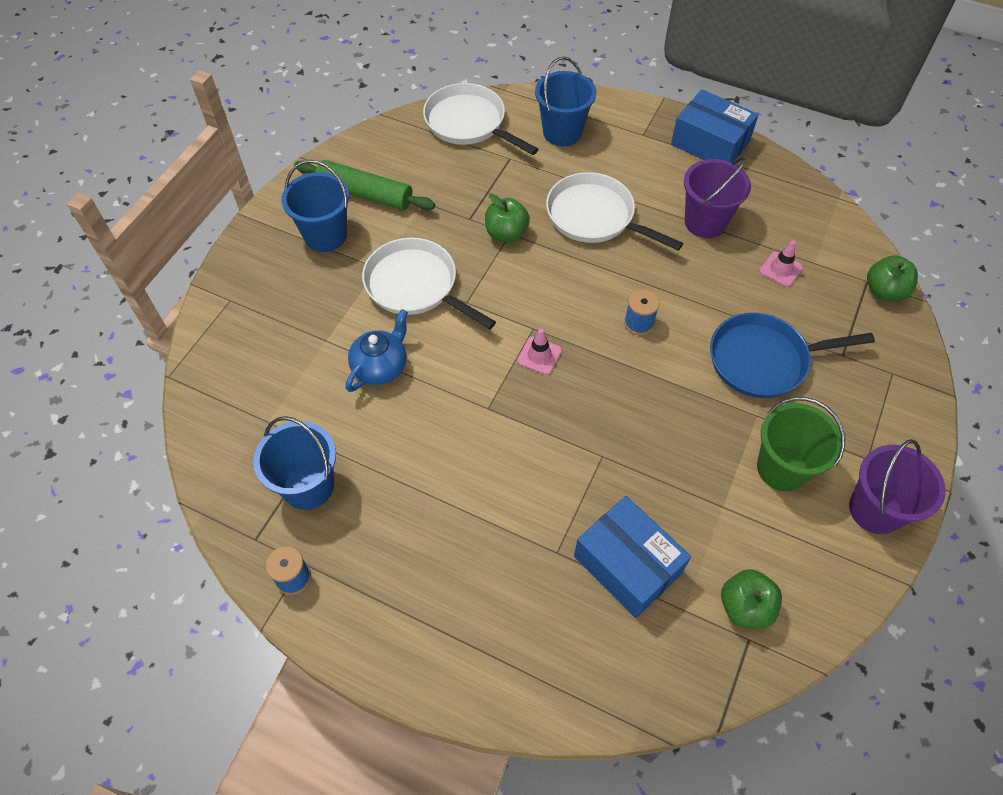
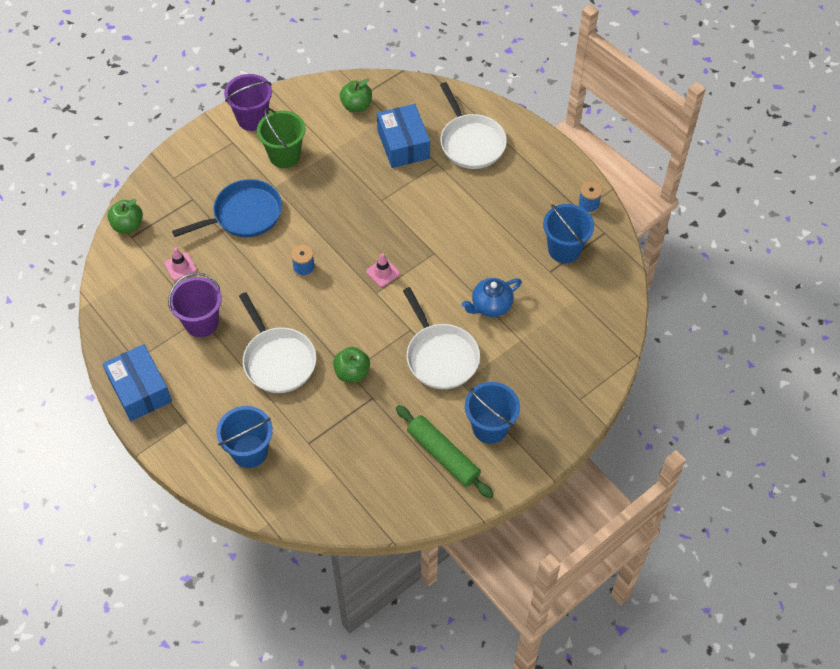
camera: 155 degrees left, 0 degrees up
(469, 123) = (321, 496): white pan -> white pan (471, 142)
(763, 360) = (244, 214): blue pan -> blue pan turned 45 degrees counterclockwise

